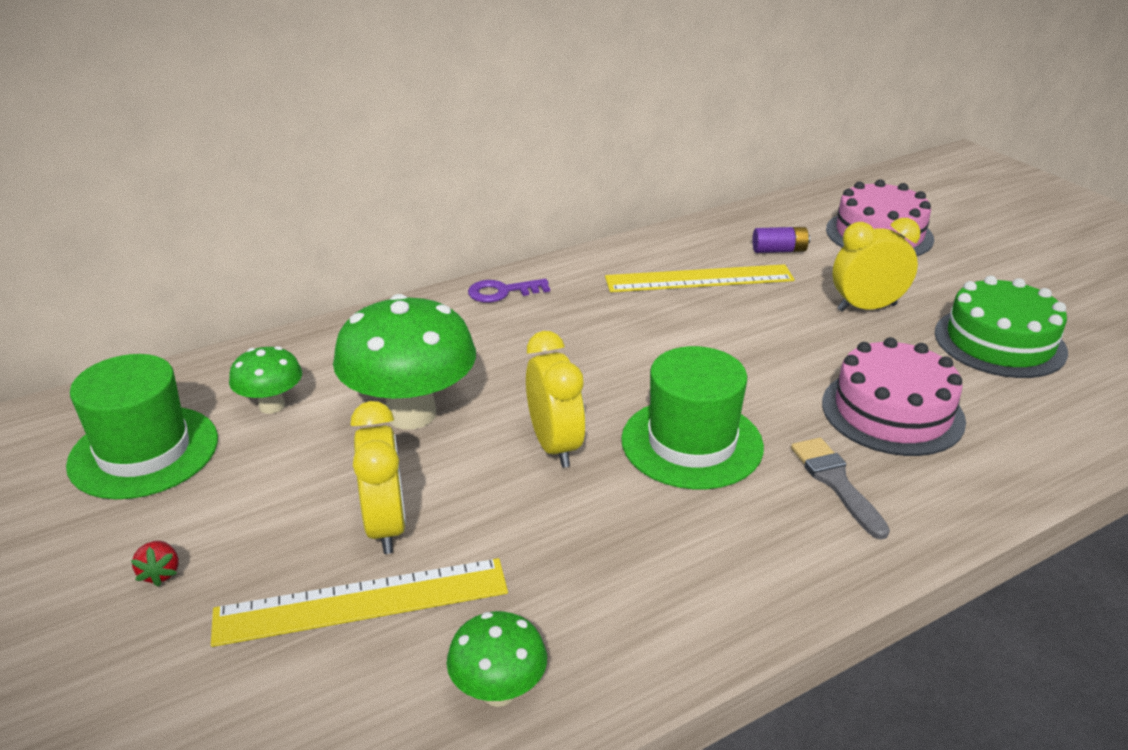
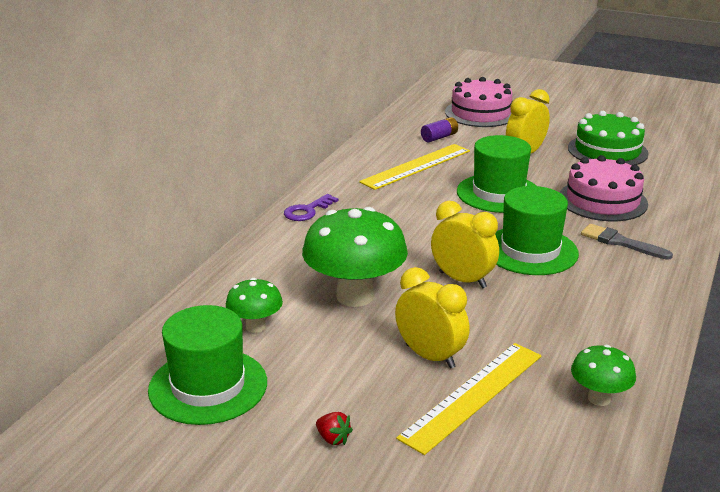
camera: 35 degrees left, 5 degrees down
(756, 349) = (498, 193): none -> green hat

